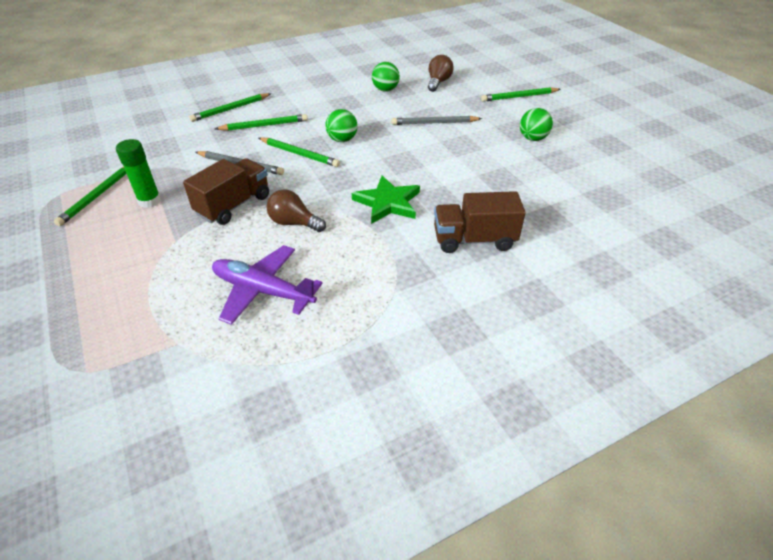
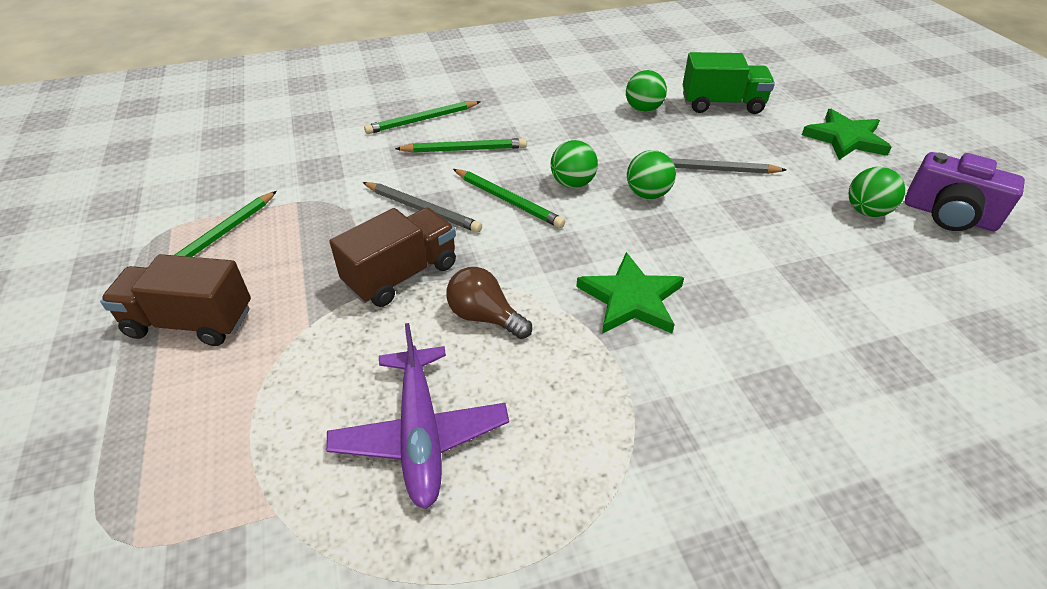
camera: 10 degrees right, 0 degrees up
(149, 201) = (286, 253): green glue stick -> none
(262, 291) = (420, 434): purple plane -> purple plane turned 135 degrees counterclockwise
(393, 141) = (647, 194): none -> green ball
(438, 82) = (722, 104): brown light bulb -> green truck
(474, 240) = (766, 386): brown truck -> brown truck (190, 322)
(519, 97) = (845, 138): green pencil -> green star
(582, 136) = (949, 215): none -> purple camera

